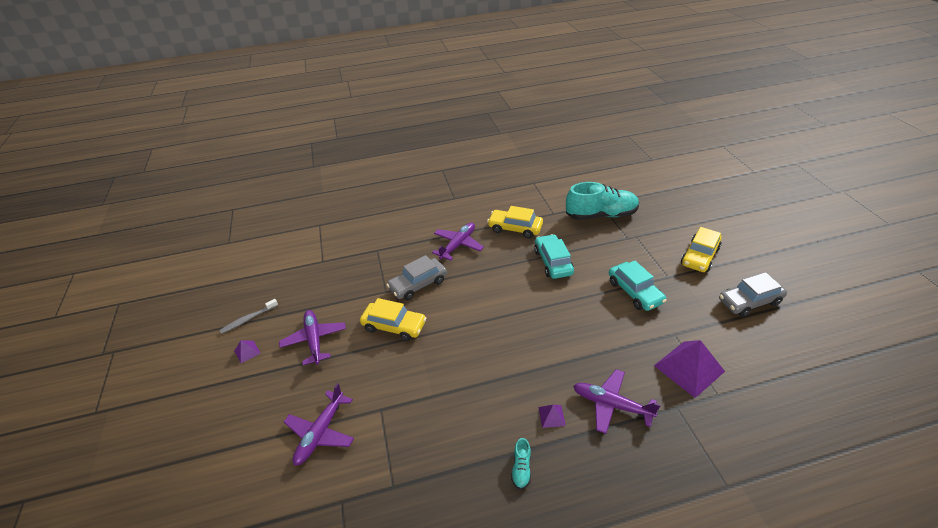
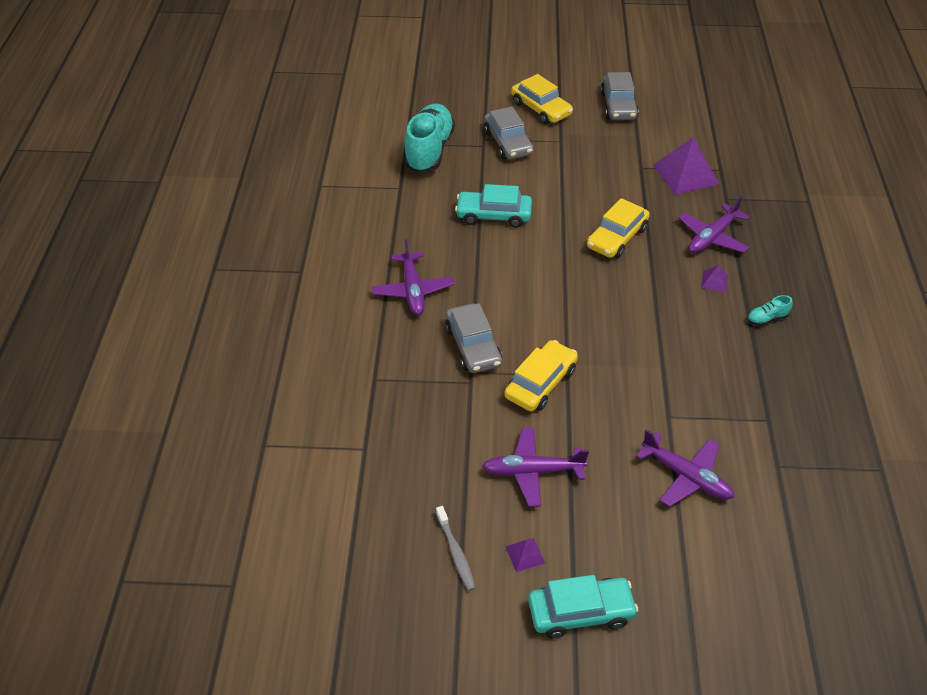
camera: 75 degrees left, 5 degrees up
(458, 245) = (413, 290): purple plane -> purple plane turned 150 degrees counterclockwise
(515, 228) = (410, 229): yellow car -> yellow car (617, 238)
(521, 468) = (767, 318): turquoise shoe -> turquoise shoe turned 135 degrees clockwise
(634, 292) = (572, 171): turquoise car -> turquoise car (580, 612)
(641, 249) = (508, 143): none -> grey car

